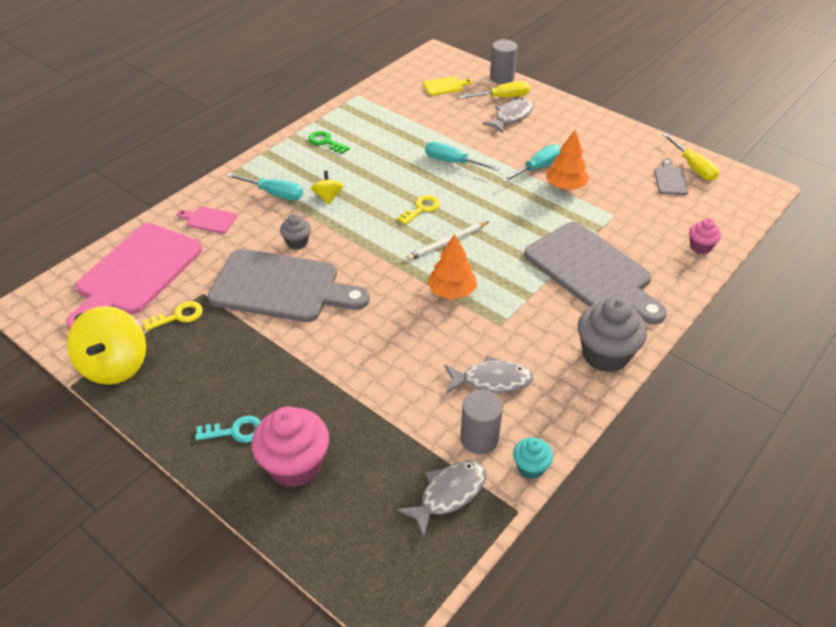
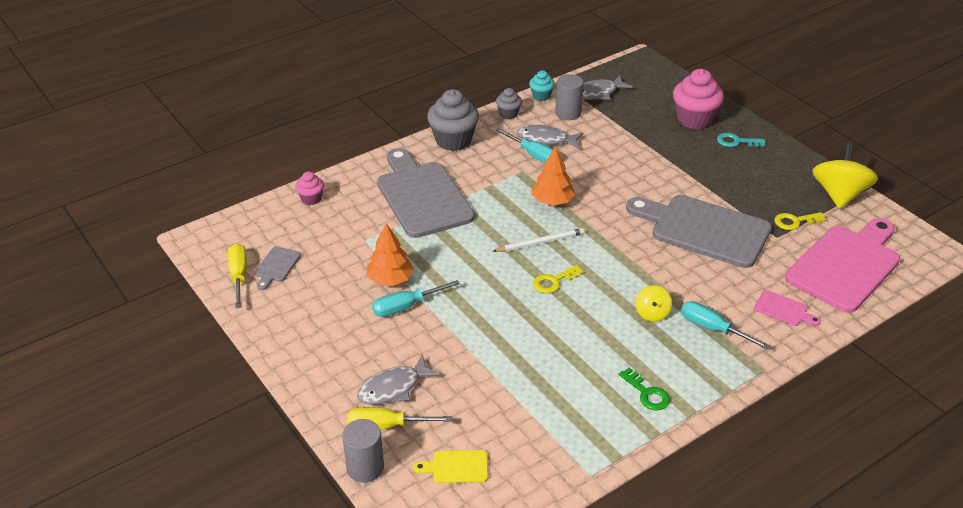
camera: 165 degrees left, 5 degrees down
(297, 242) = (688, 268): grey cupcake -> grey cupcake (508, 114)
(453, 162) = (498, 332): turquoise screwdriver -> turquoise screwdriver (533, 155)

